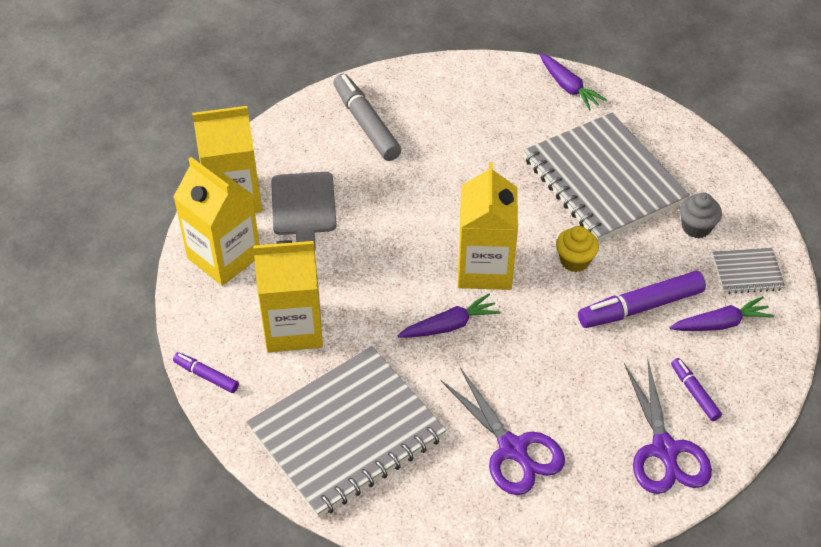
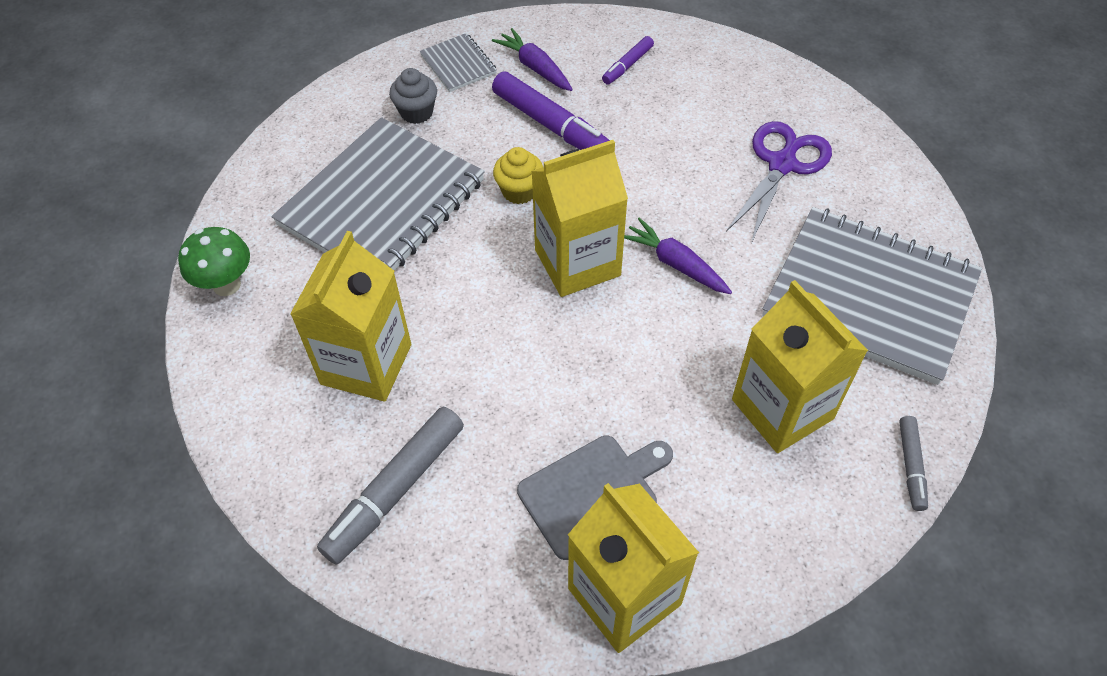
camera: 115 degrees left, 5 degrees up
(206, 376) = (910, 466): purple marker -> grey marker
(224, 257) = (733, 547): yellow carton -> yellow carton (366, 364)
(568, 87) = (226, 285): purple carrot -> green mushroom
(664, 450) = (703, 68): purple scissors -> none

